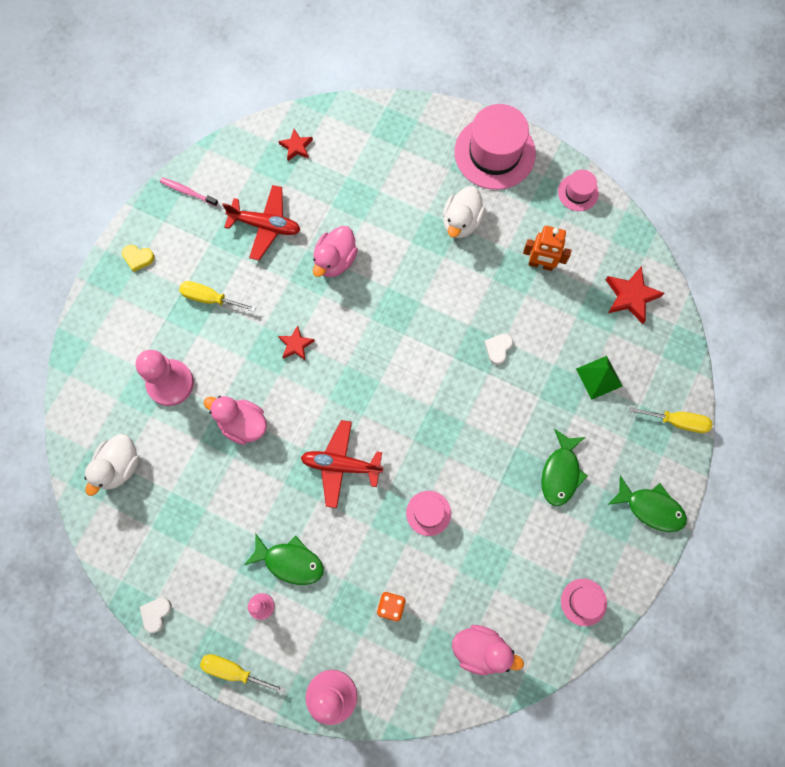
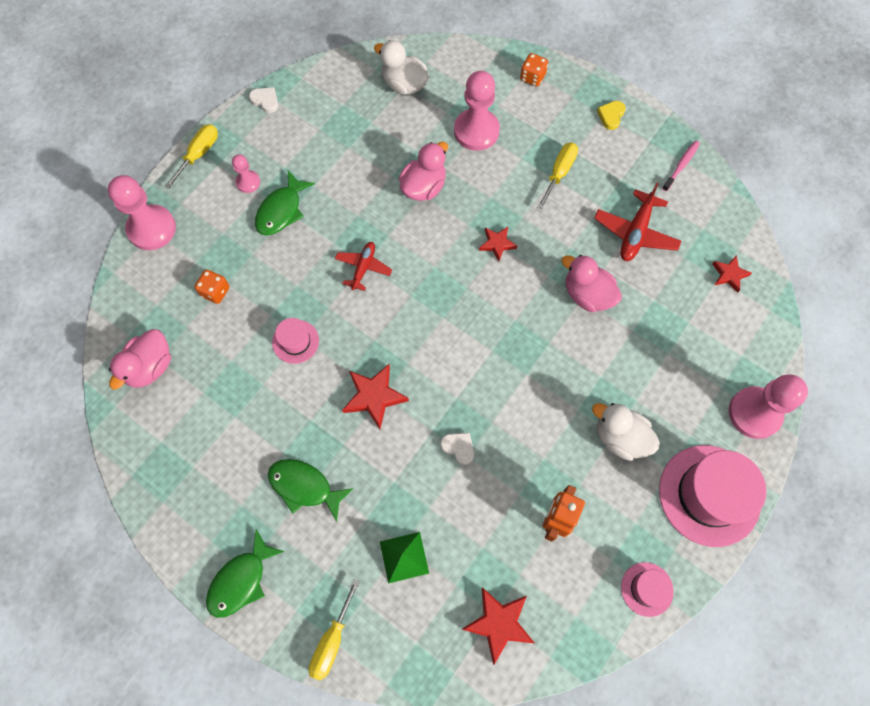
camera: 100 degrees right, 5 degrees down
(98, 337) = (532, 77): none -> orange dice
(341, 465) = (363, 268): red plane -> red plane, size x0.66
(420, 123) = (754, 413): none -> pink pawn
(467, 429) = (374, 396): none -> red star
(583, 602) = (164, 479): pink hat -> none

